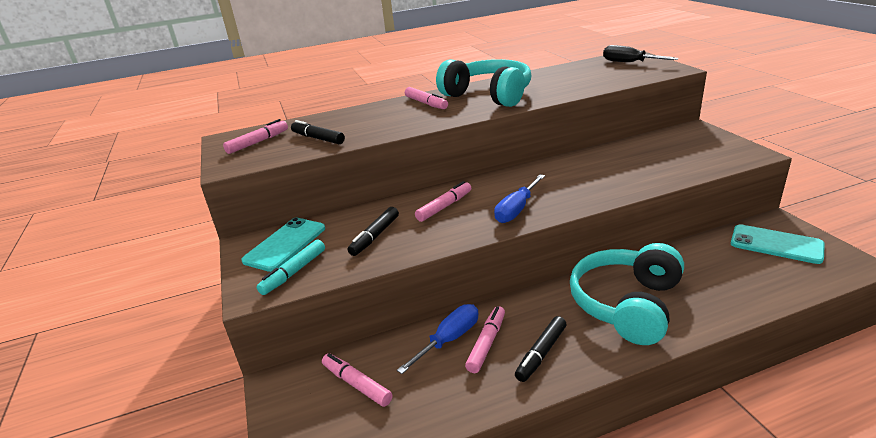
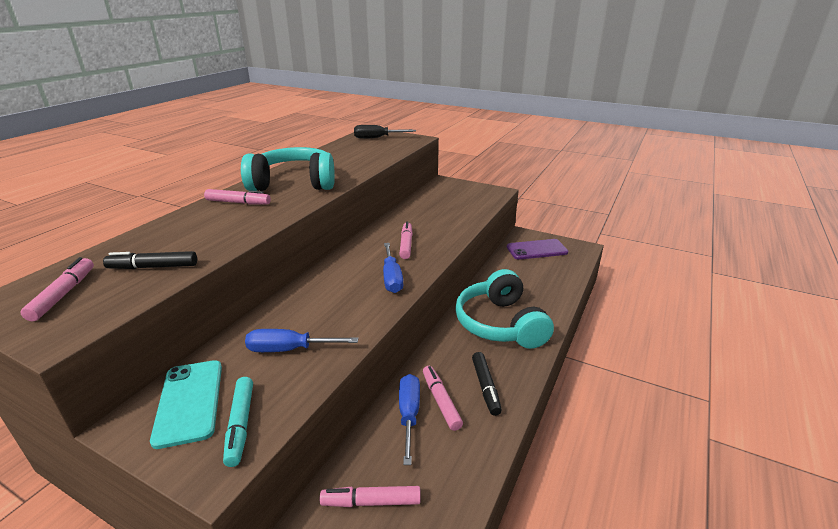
camera: 45 degrees left, 0 degrees up
(375, 236) = (289, 349): black marker -> blue screwdriver
(444, 207) = (326, 297): pink marker -> pink marker (406, 244)
(776, 244) = (536, 250): turquoise phone -> purple phone

